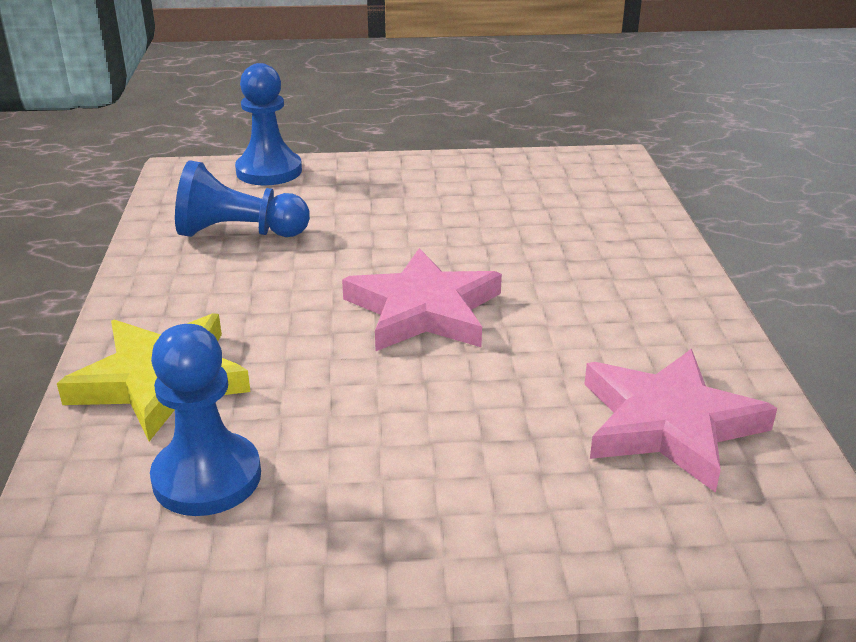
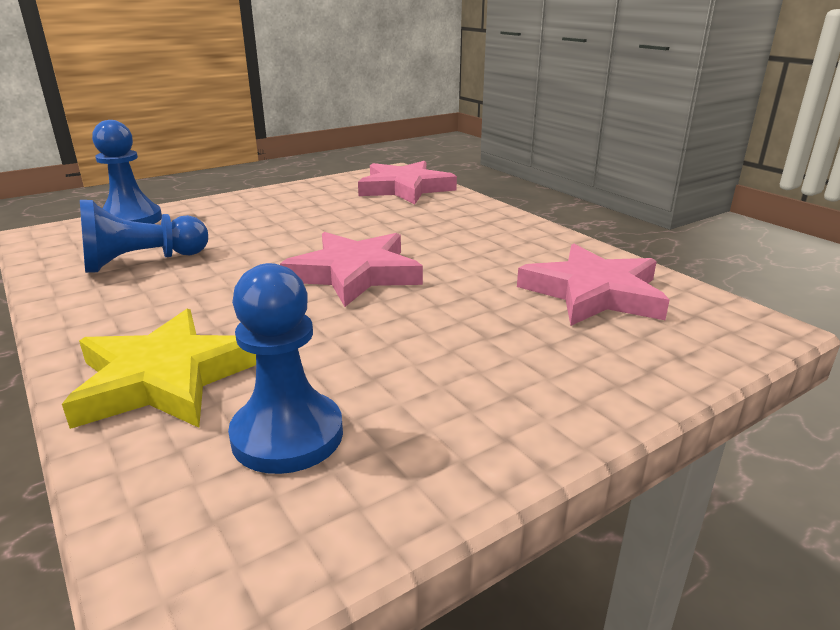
camera: 30 degrees left, 5 degrees down
(600, 192) = (405, 188): none -> pink star

